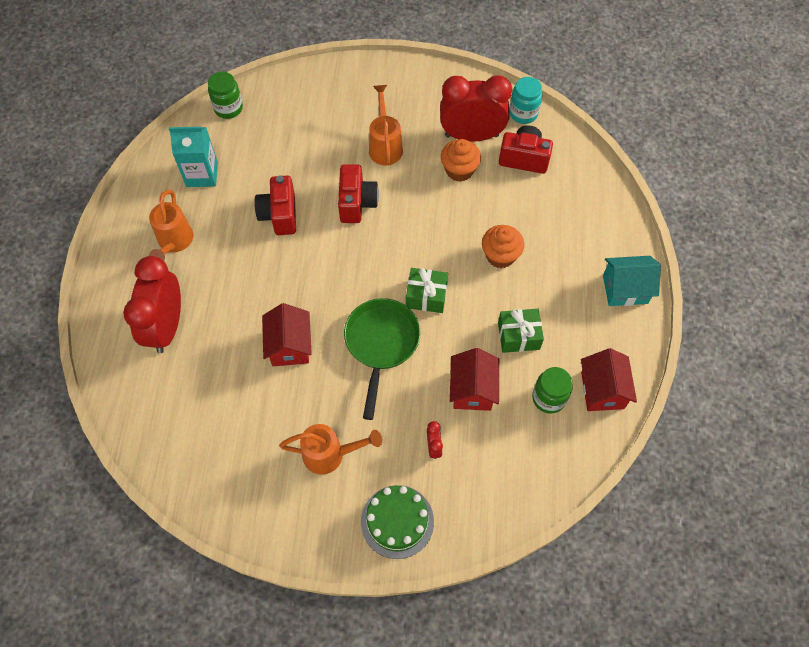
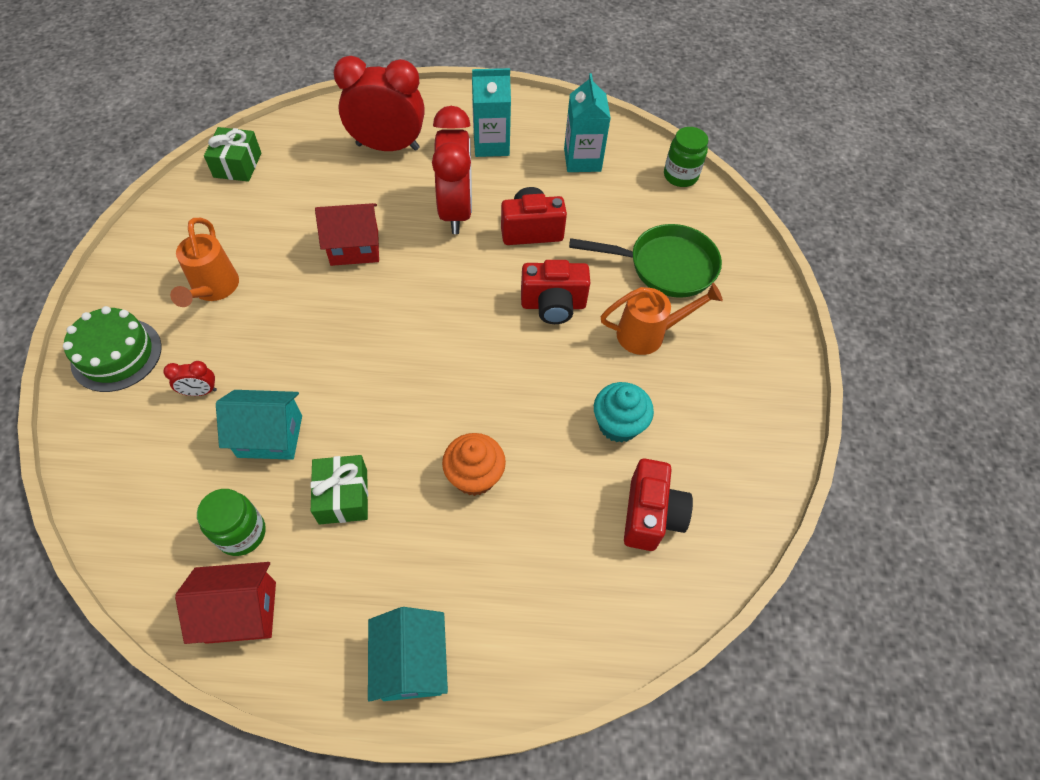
camera: 85 degrees right, 5 degrees down
(174, 242) = (491, 144): orange watering can -> turquoise carton
(381, 344) = (347, 335): green pan -> green pan (665, 266)
(426, 296) = (413, 383): green gift -> green gift (237, 165)
(459, 170) = (618, 424): orange cupcake -> turquoise cupcake
(471, 136) = (682, 441): red clock -> red clock (456, 211)
(472, 390) = (270, 436): red house -> turquoise house
(523, 113) = (739, 517): turquoise jar -> none

